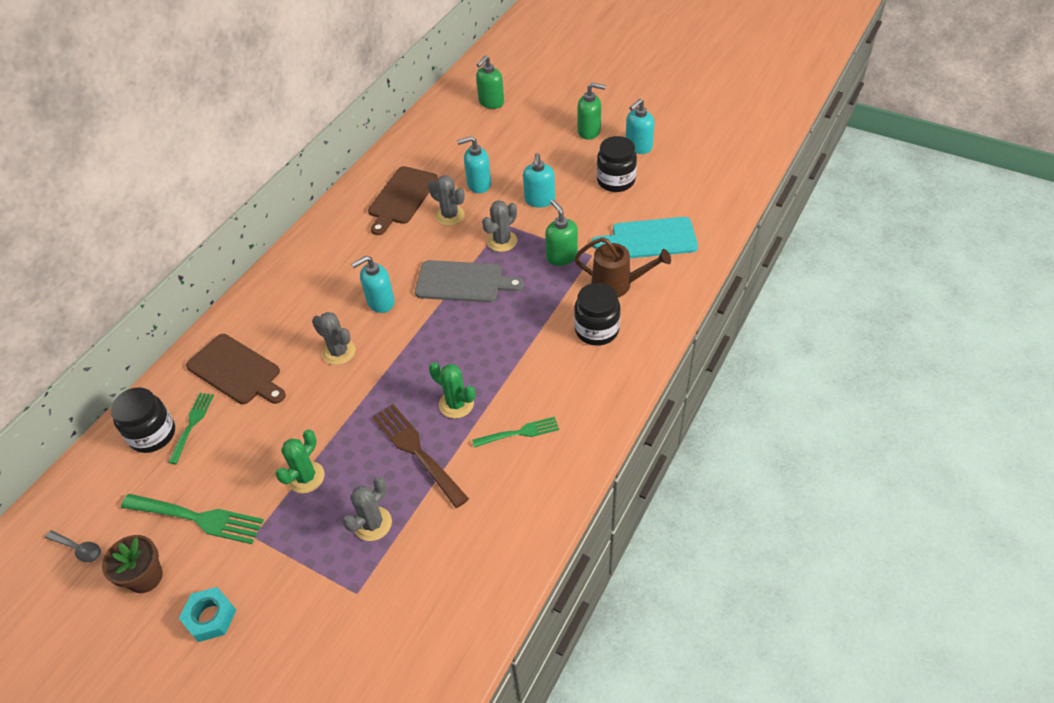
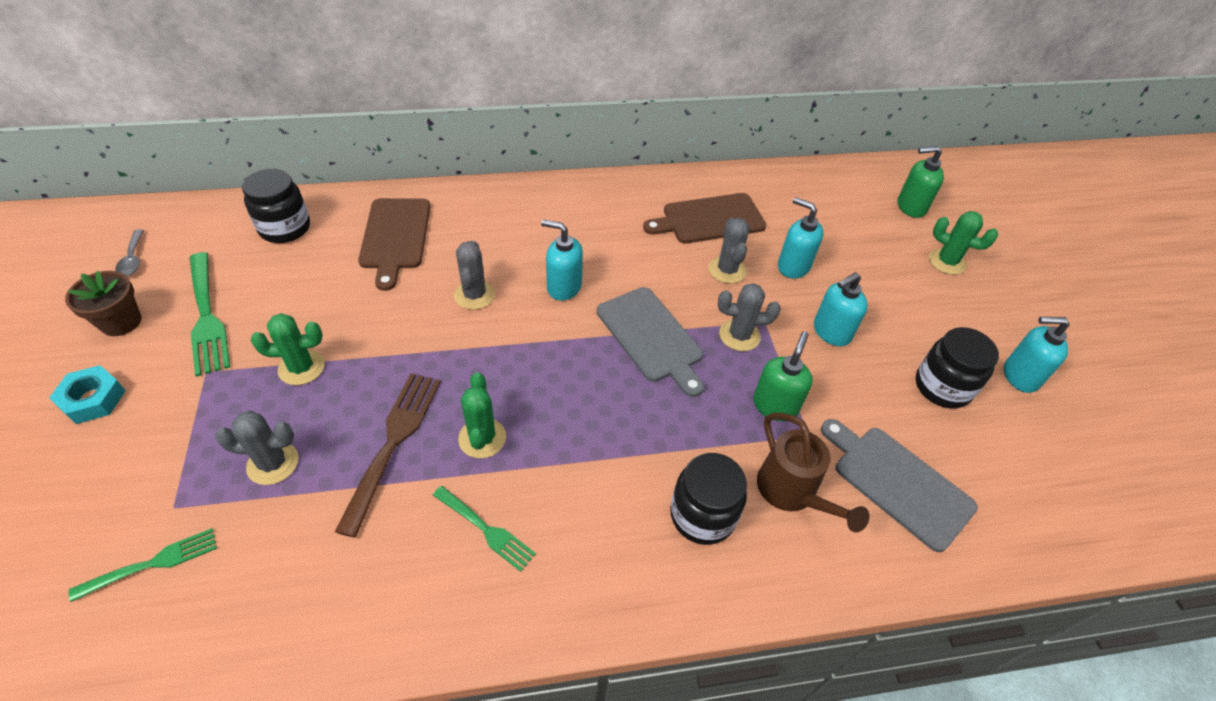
camera: 45 degrees right, 0 degrees up
(192, 424) = (313, 246): green fork -> green fork (152, 563)
(544, 118) = (947, 262): none -> green cactus
(589, 131) = (981, 314): green soap dispenser -> none
(650, 239) = (898, 483): turquoise cutting board -> grey cutting board

